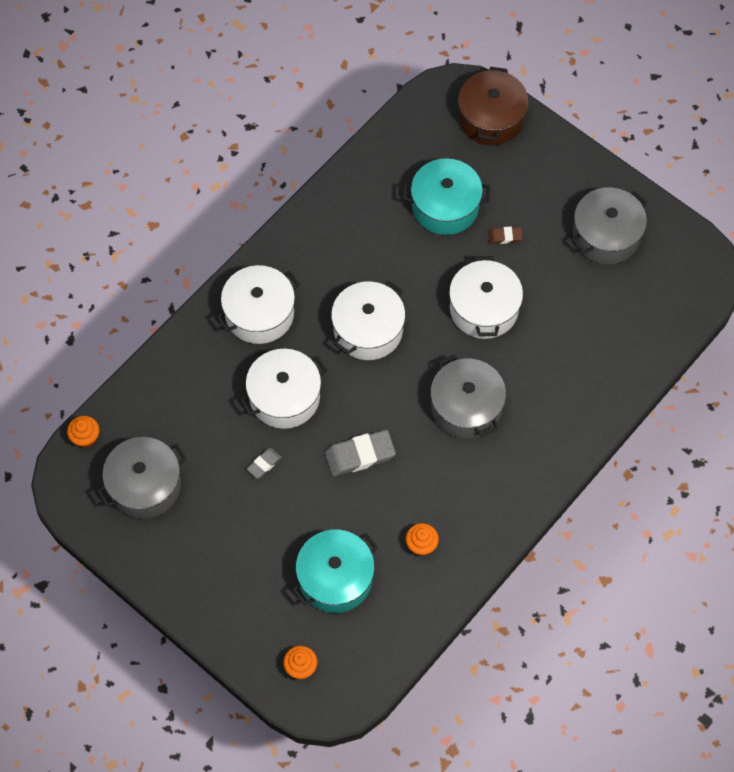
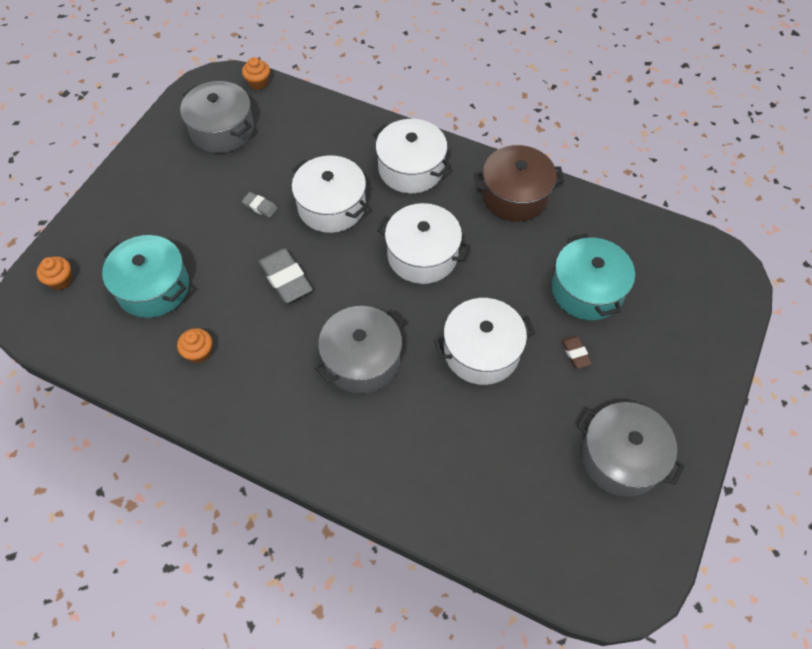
camera: 75 degrees right, 5 degrees down
(491, 118) = (713, 309): brown pot -> brown pot (515, 195)

